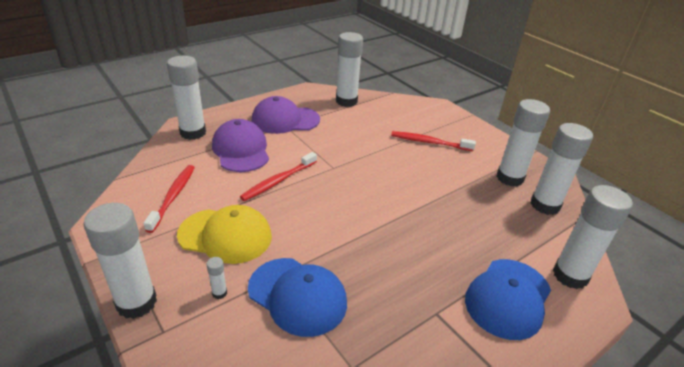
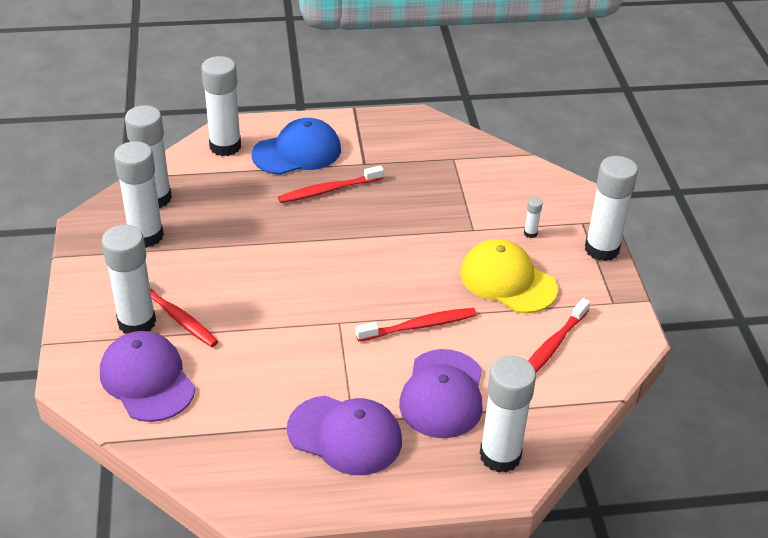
camera: 150 degrees left, 5 degrees up
(297, 296) = (466, 210): blue cap -> none
(346, 101) = (211, 447): white glue stick -> white glue stick (137, 322)
(406, 114) = (147, 379): none -> purple cap
(436, 265) = (328, 190): none -> red toothbrush

